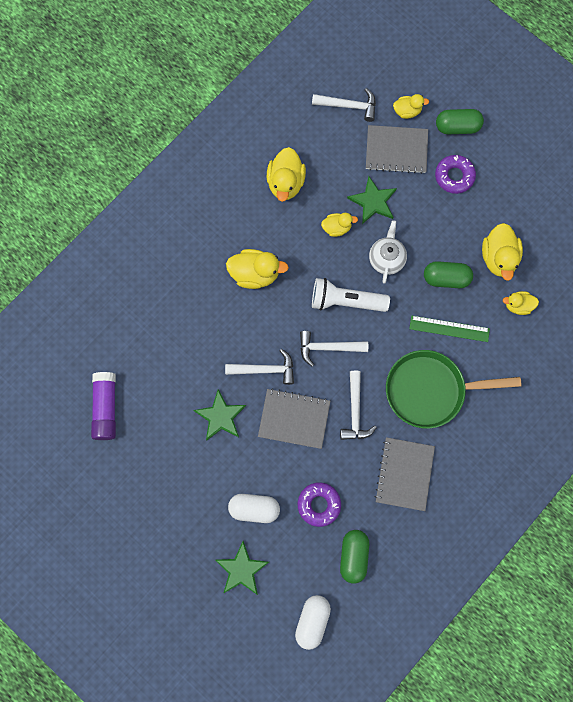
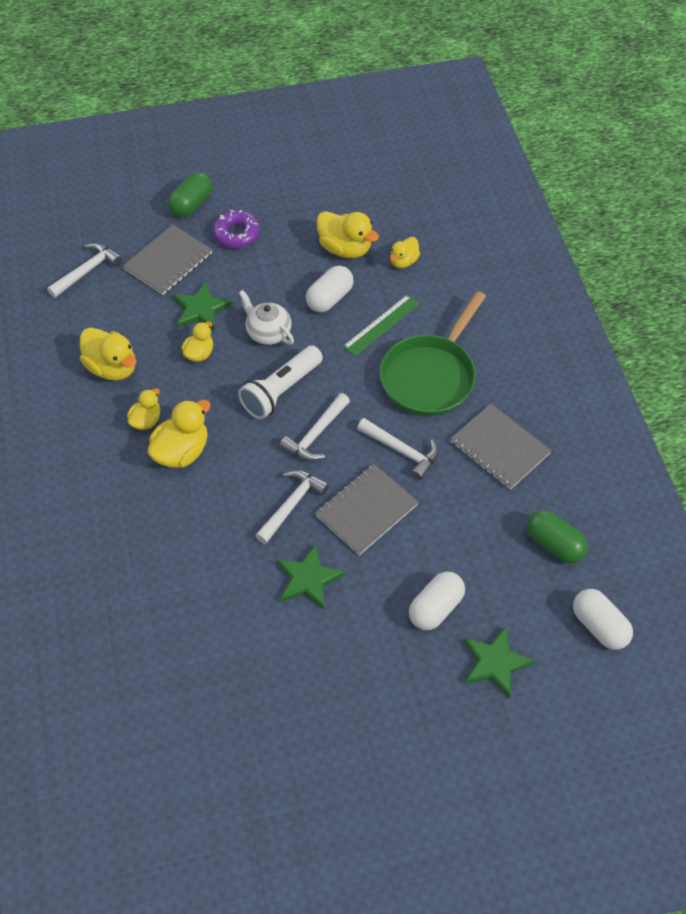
camera: 55 degrees left, 20 degrees down
(106, 408) = (202, 692): purple glue stick -> none
(319, 504) = (476, 543): purple donut -> none
(407, 111) = (138, 231): yellow duck -> yellow duck (146, 420)
(446, 278) = (329, 298): green capsule -> white capsule

